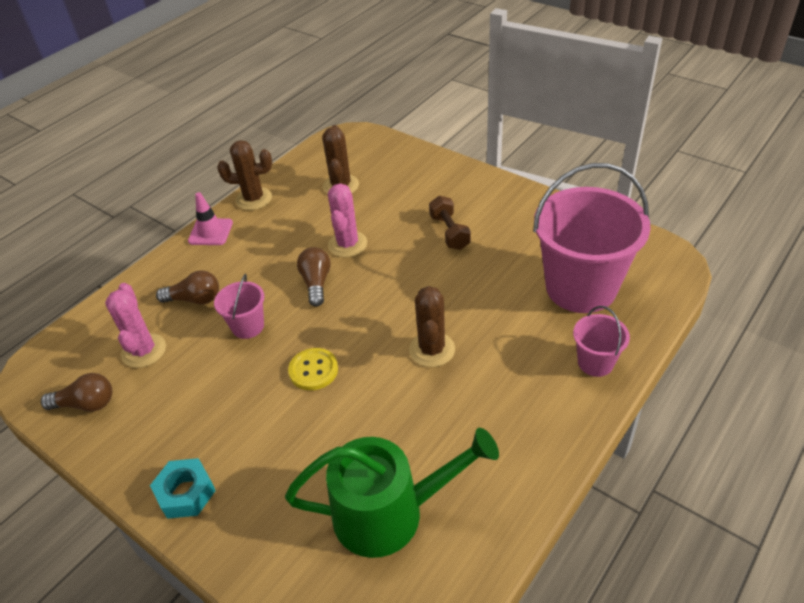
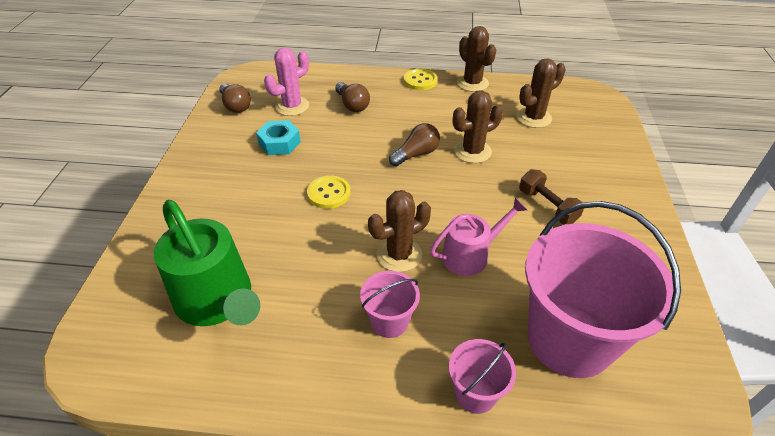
camera: 55 degrees right, 0 degrees up
(186, 493) = (188, 182): turquoise nut -> turquoise nut (279, 143)
(210, 232) = (420, 81): pink traffic cone -> yellow button
(248, 326) = (346, 140): pink bucket -> pink bucket (389, 321)
(347, 244) = (472, 151): pink cactus -> brown cactus
(449, 232) = (547, 206): brown dumbbell -> brown dumbbell turned 75 degrees counterclockwise
(466, 304) = (470, 255): none -> pink watering can

